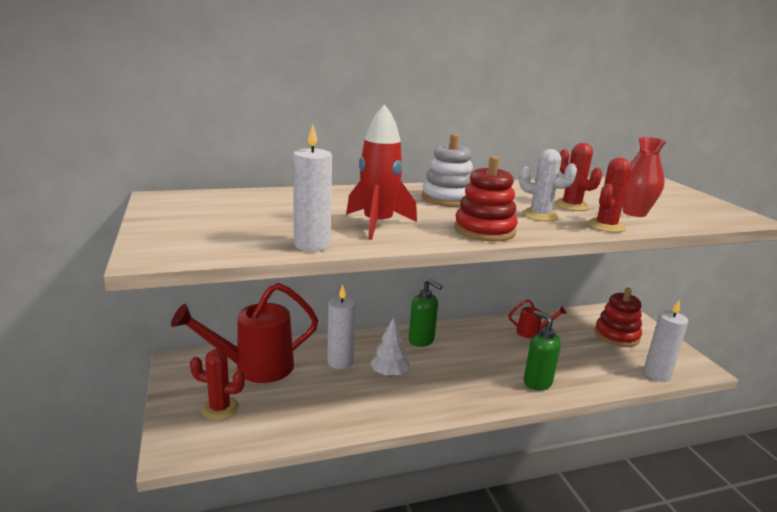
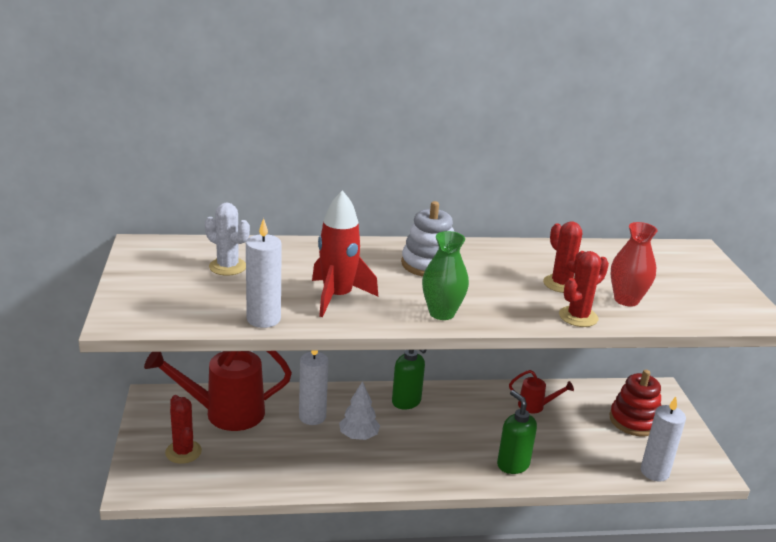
camera: 10 degrees right, 5 degrees up
(220, 408) = (183, 452): red cactus -> red cactus turned 45 degrees clockwise
(484, 230) = (441, 313): red stacking toy -> green vase
(540, 215) = (515, 296): white cactus -> white cactus (228, 267)

